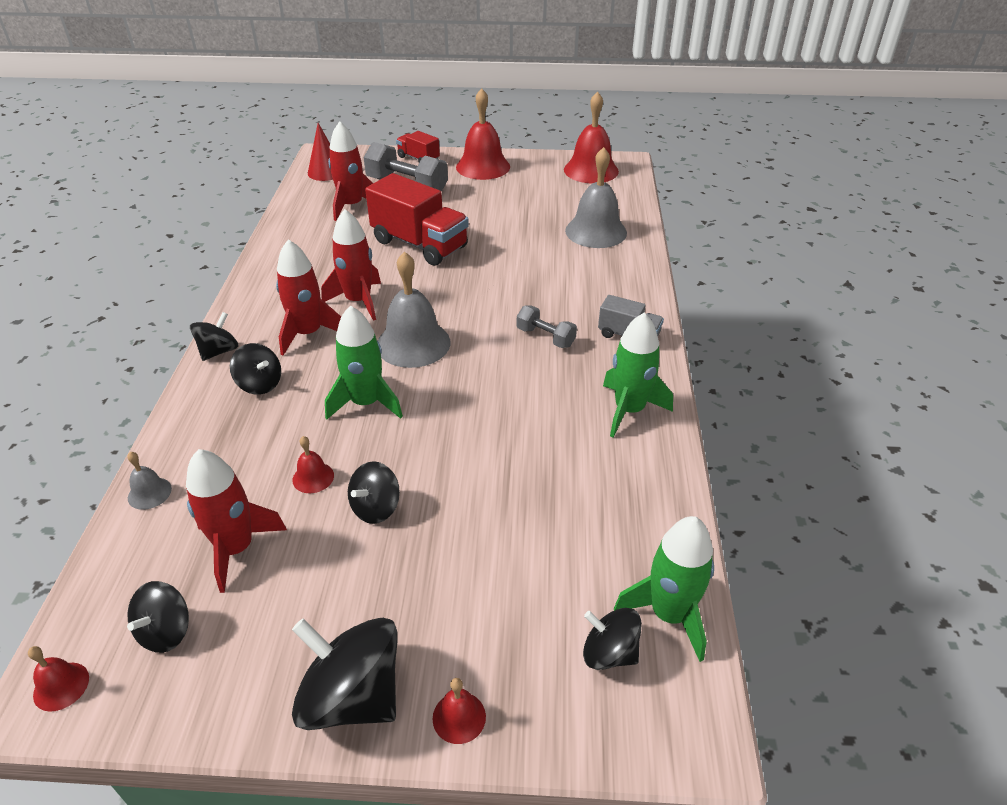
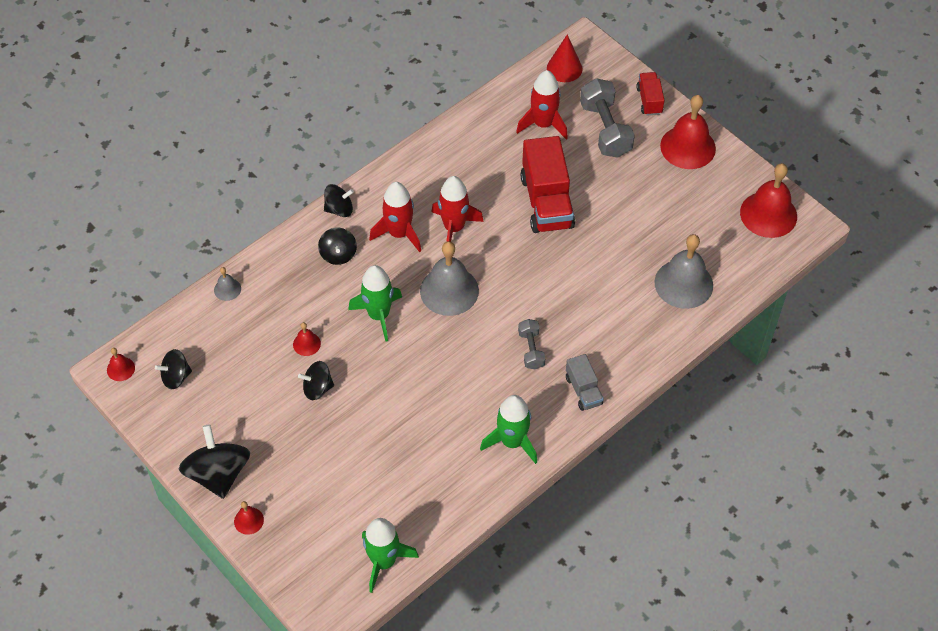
camera: 45 degrees right, 15 degrees up
(236, 548) = (237, 357): red rocket -> none
(609, 653) = (337, 552): black spinning top -> none

